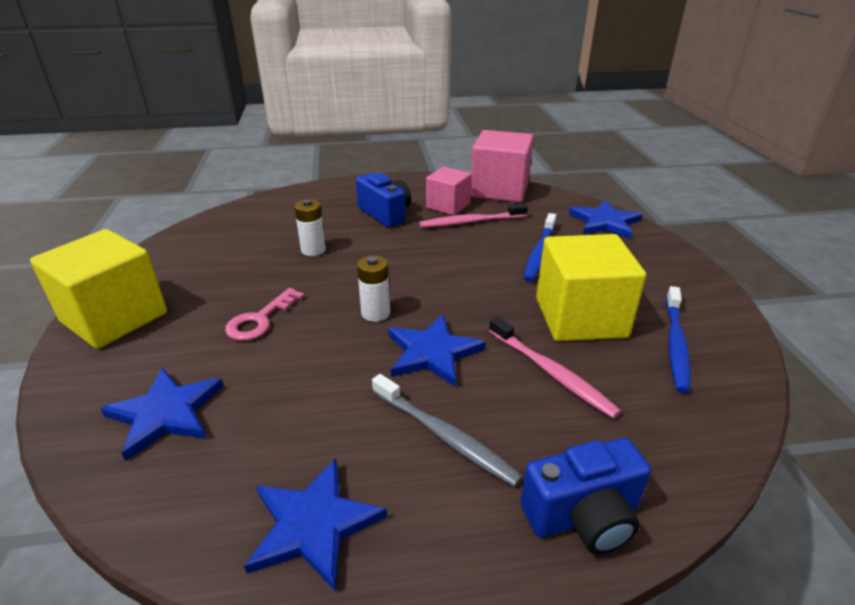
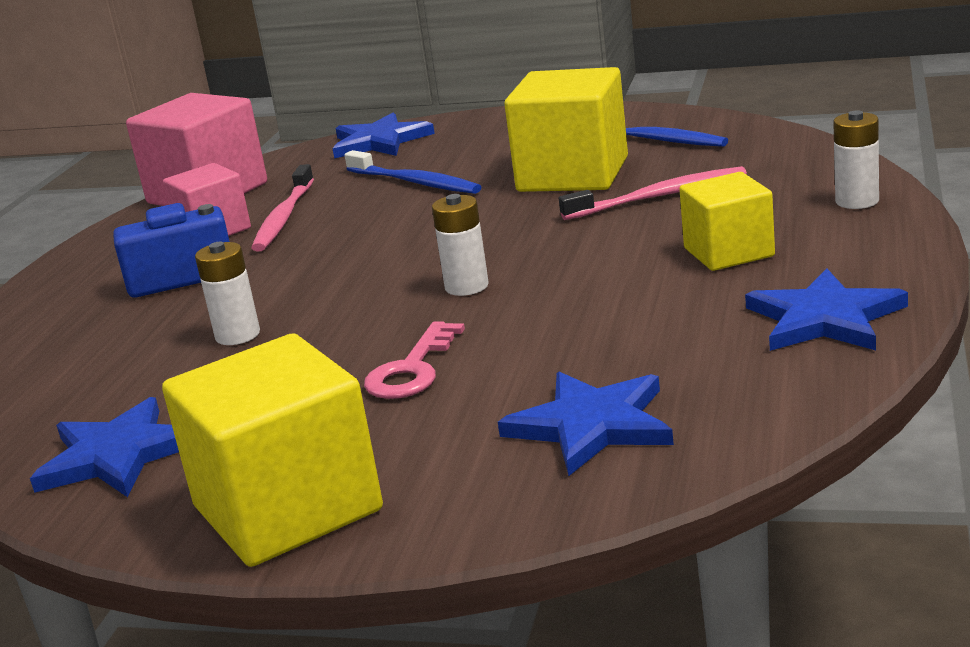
camera: 65 degrees left, 10 degrees down
(260, 320) = (412, 370): pink key -> pink key turned 60 degrees clockwise
(432, 352) = (580, 254): blue star -> blue star (117, 455)
(445, 436) = (728, 252): grey toothbrush -> yellow cube
(583, 516) = (857, 201): blue camera -> white battery

